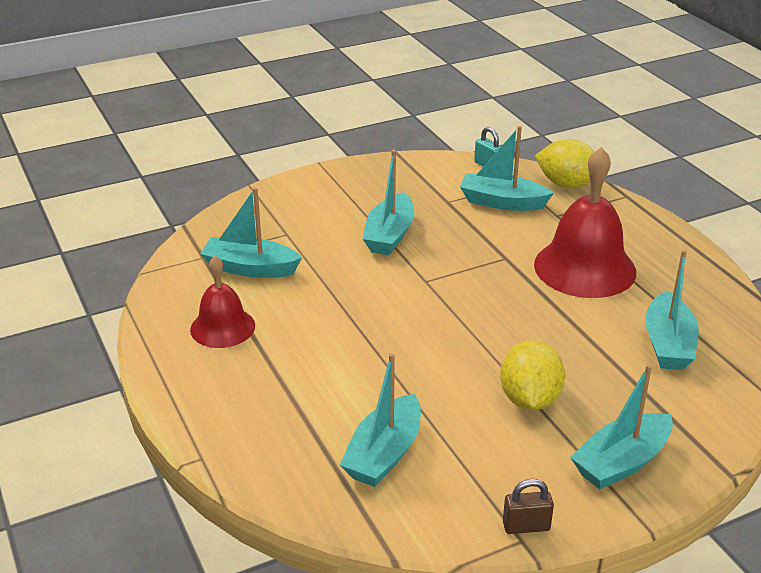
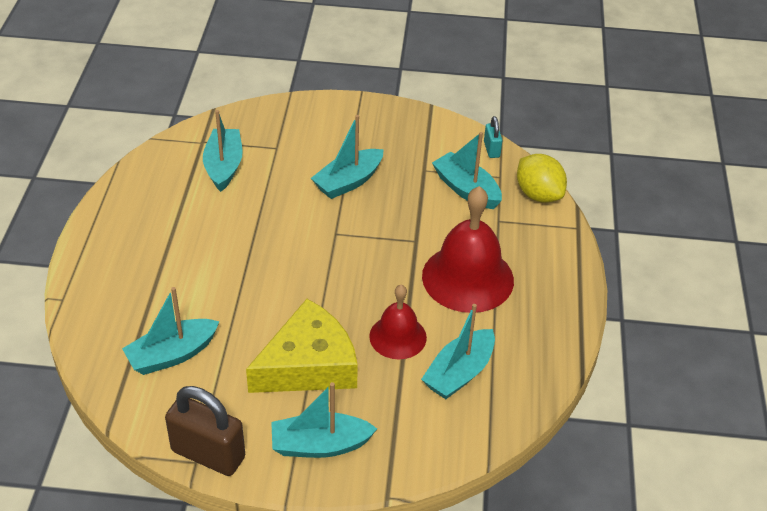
camera: 30 degrees right, 10 degrees up
(222, 327) = (162, 207): red bell -> red bell (398, 337)
(250, 268) = (224, 166): turquoise boat -> turquoise boat turned 45 degrees clockwise
(526, 526) = (208, 454): brown padlock -> brown padlock, size x2.01
(529, 399) = (308, 365): yellow lemon -> yellow cheese

